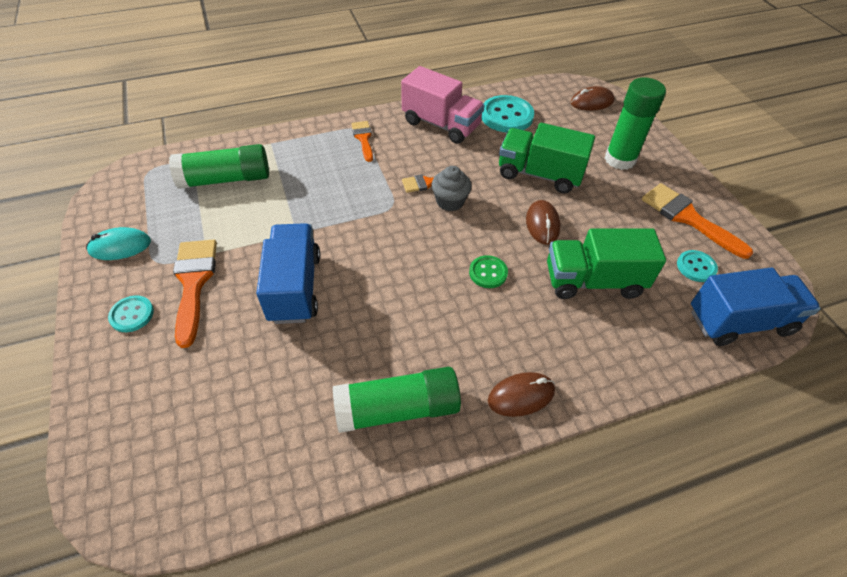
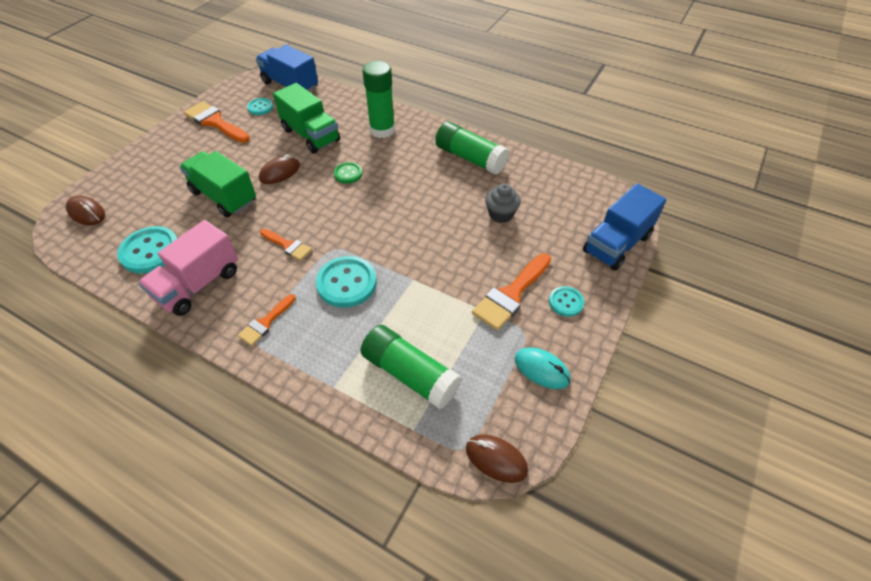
camera: 130 degrees left, 0 degrees up
(294, 287) = (454, 244): blue truck -> blue truck (616, 244)
(345, 193) = (346, 283): none -> turquoise button
(441, 124) = (198, 284): pink truck -> pink truck turned 135 degrees counterclockwise
(450, 201) = (299, 223): grey cupcake -> grey cupcake (501, 214)
(521, 396) = (415, 127): brown mouse -> brown mouse (496, 459)
(539, 174) = (224, 197): green truck -> green truck turned 150 degrees clockwise
(620, 159) = (169, 168): green glue stick -> green glue stick (382, 130)
(688, 218) = (215, 122): orange brush -> orange brush turned 120 degrees clockwise

